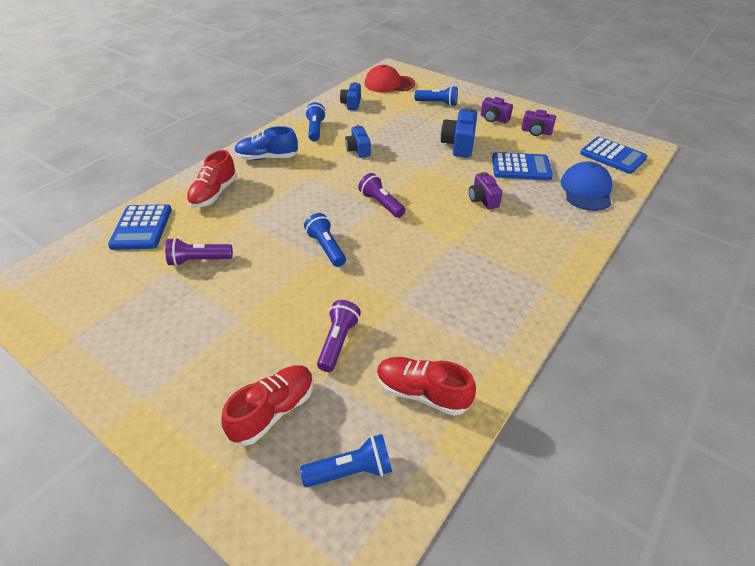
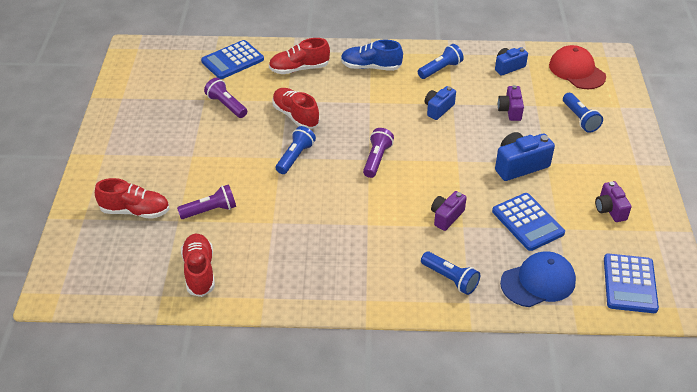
camera: 55 degrees right, 0 degrees up
(267, 158) = (371, 67): blue shoe -> blue shoe turned 45 degrees counterclockwise
(272, 223) = (295, 116): none -> red shoe
(351, 470) = (119, 265): blue flashlight -> blue flashlight (450, 279)
(494, 119) = (598, 169): purple camera -> purple camera (510, 110)

